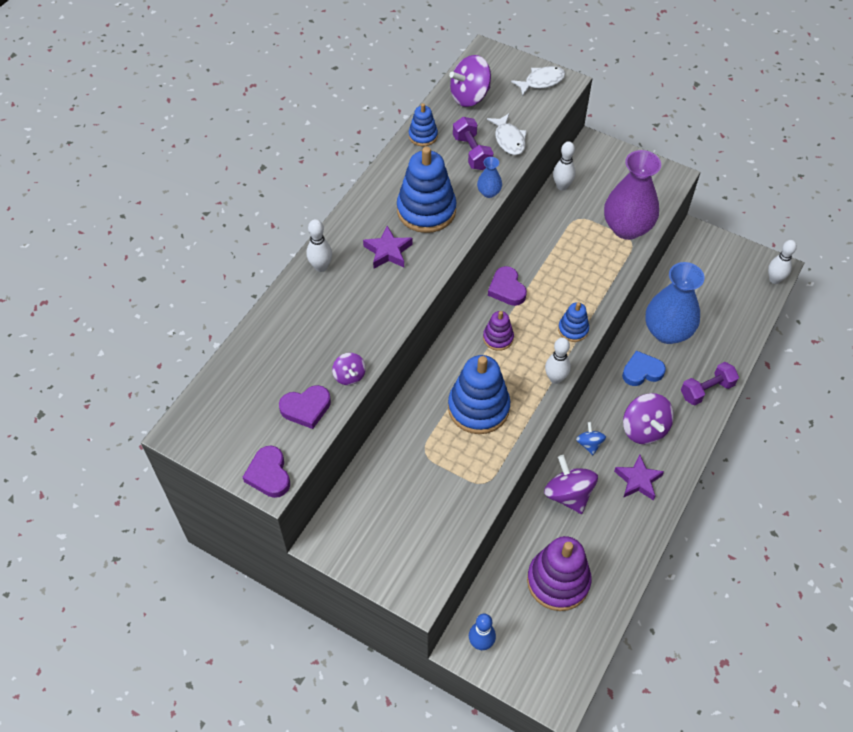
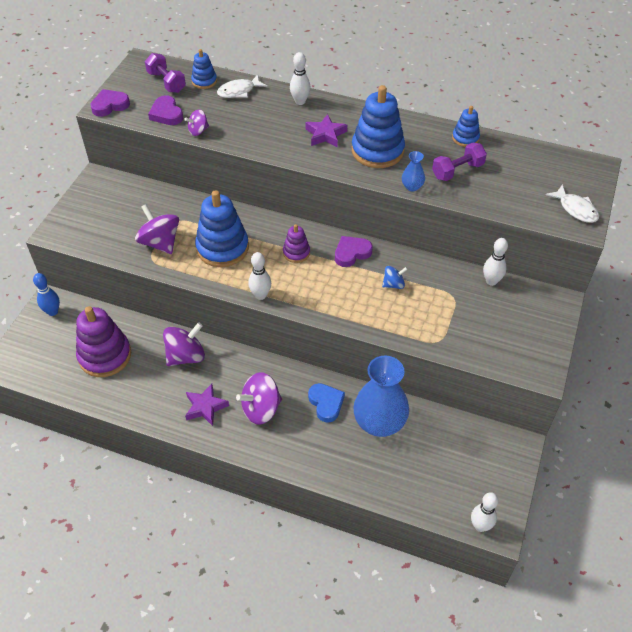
camera: 80 degrees right, 5 degrees down
(470, 96) = (530, 161): purple spinning top -> purple spinning top (160, 242)
(509, 139) = (484, 193): white fish -> white fish (239, 91)
(573, 329) = (317, 303): blue stacking toy -> blue stacking toy (204, 81)
(589, 444) = (238, 367): blue spinning top -> blue spinning top (393, 284)
(627, 228) = (455, 336): purple vase -> none
(706, 390) = (315, 460): purple dumbbell -> purple dumbbell (166, 82)

